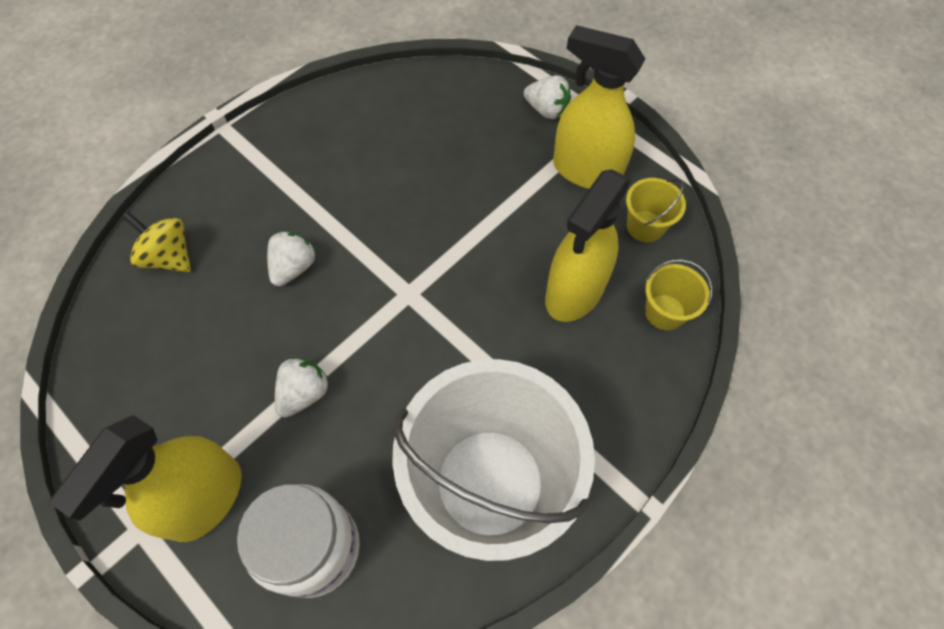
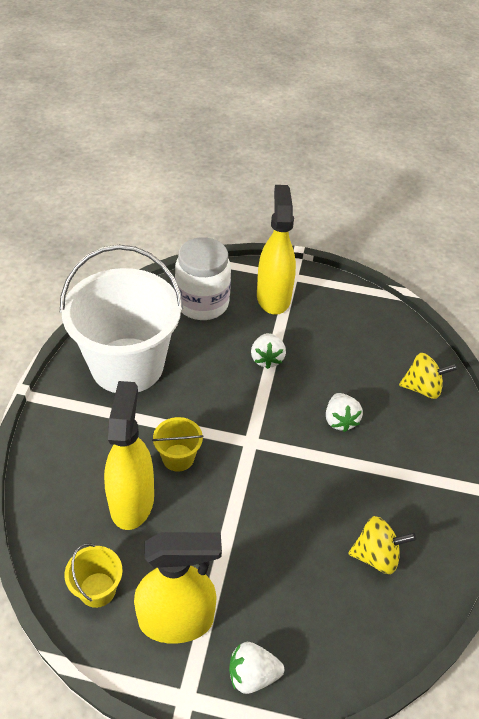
camera: 145 degrees right, 15 degrees down
(381, 135) = (376, 556): none -> yellow spinning top
(664, 312) = (54, 520): yellow bucket -> yellow bucket (178, 458)

